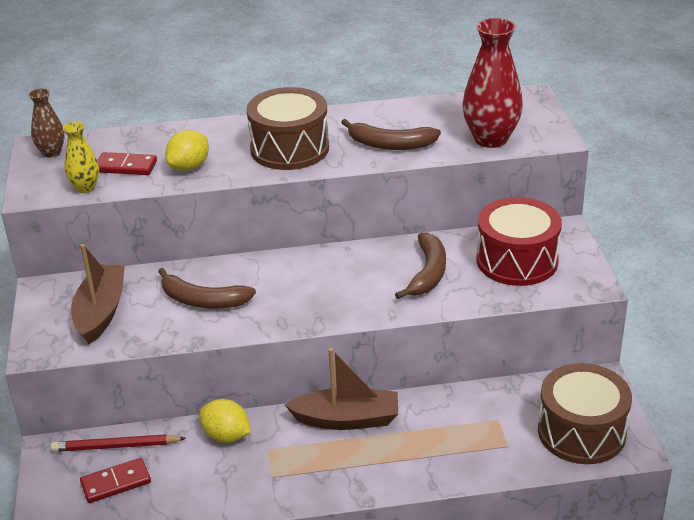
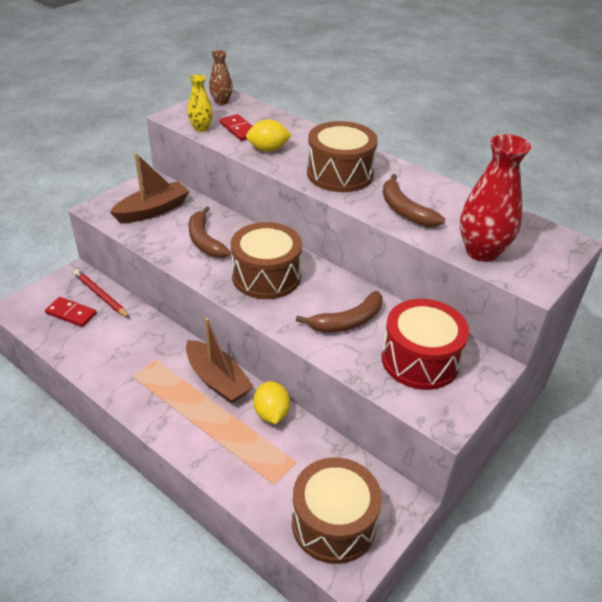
camera: 45 degrees right, 5 degrees up
(226, 436) = (150, 334): yellow lemon -> yellow lemon (271, 413)
(309, 288) = (266, 276): none -> brown drum

